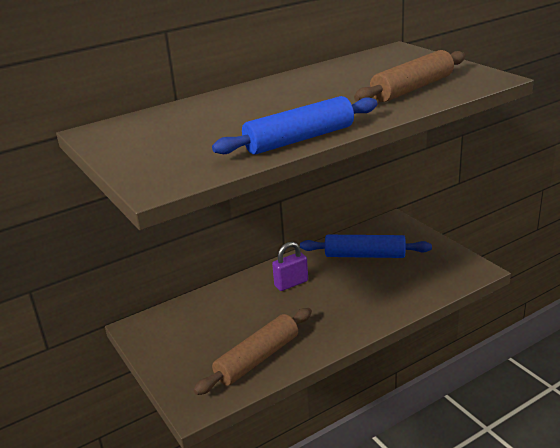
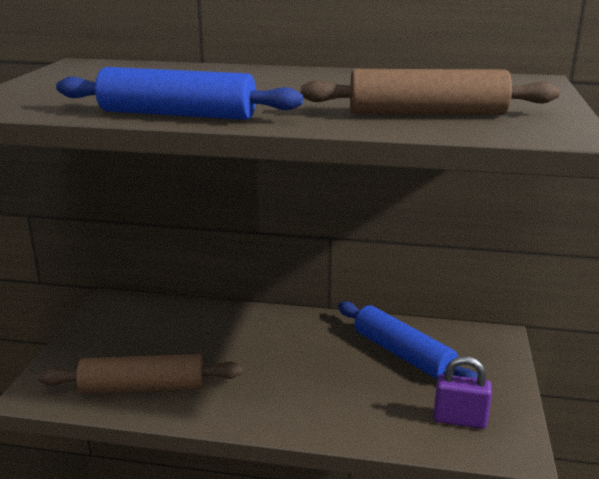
camera: 40 degrees right, 5 degrees down
(291, 283) = (285, 339): purple padlock -> purple padlock (459, 420)

